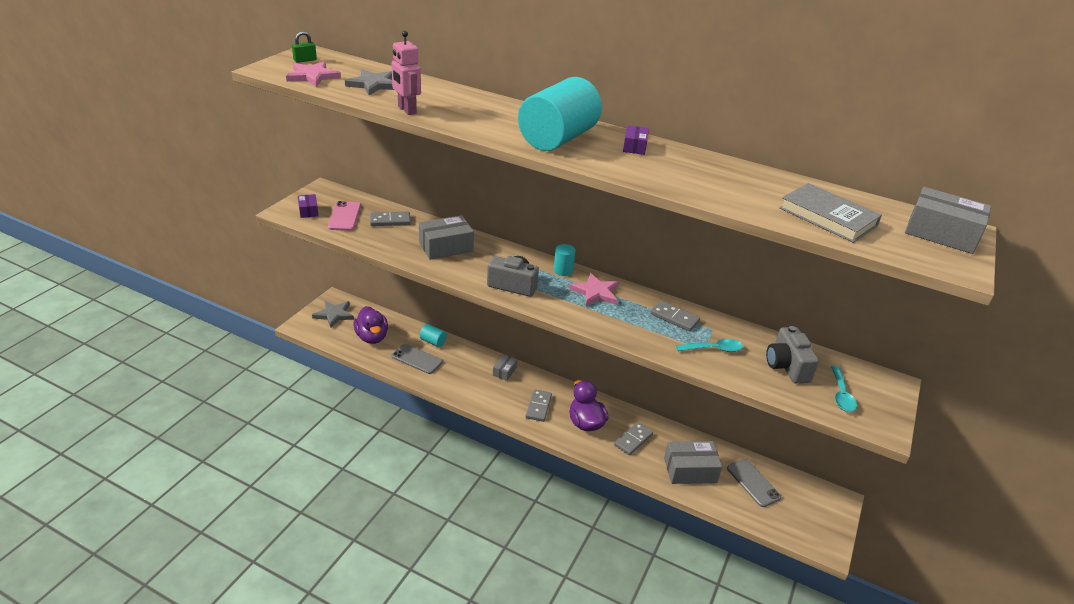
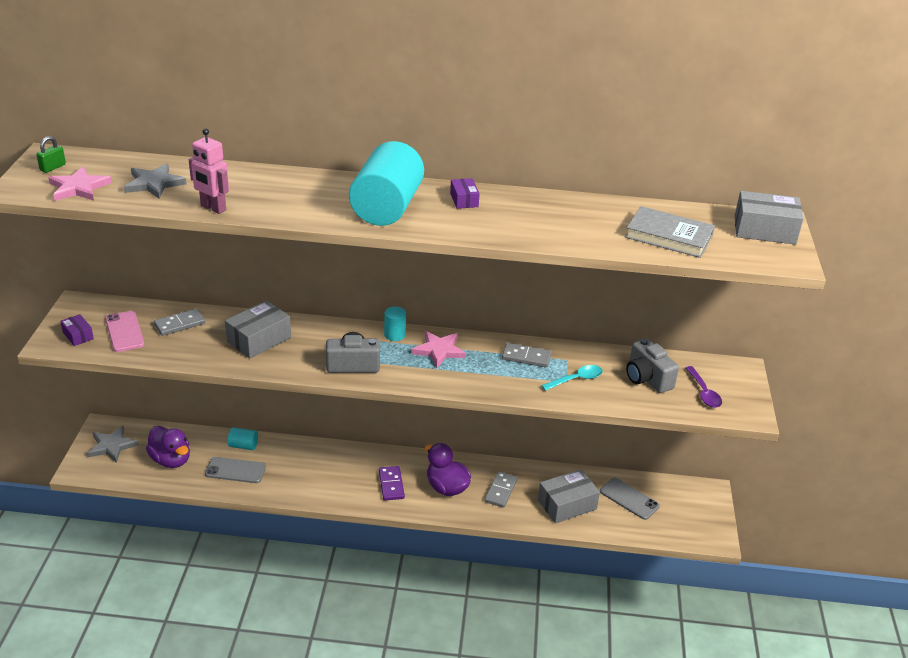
camera: 20 degrees left, 0 degrees up
(504, 371) = (338, 457): grey box -> none
(538, 407) = (391, 485): grey domino -> purple domino
(841, 395) = (703, 393): turquoise spoon -> purple spoon

